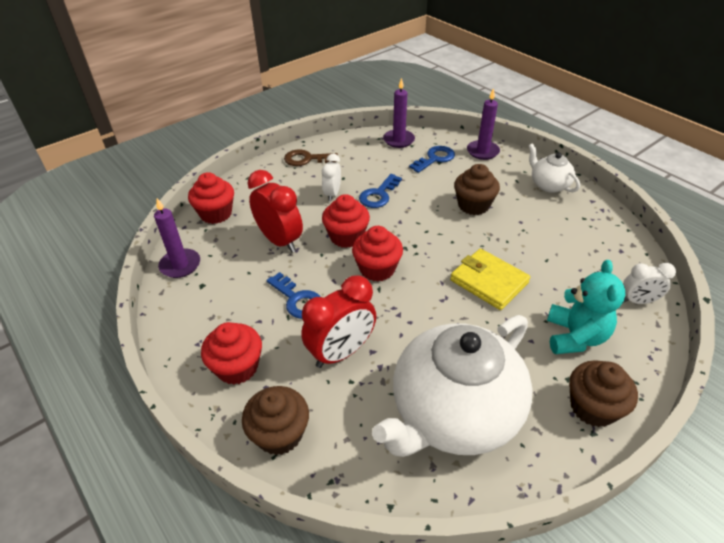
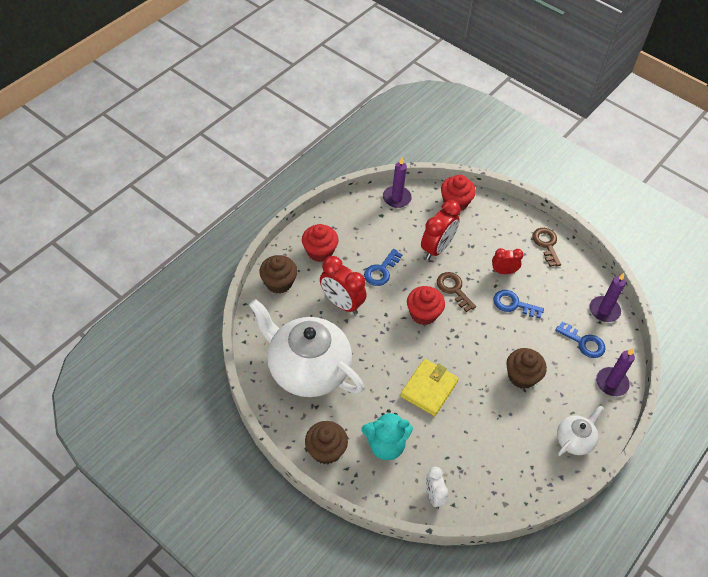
camera: 75 degrees right, 10 degrees up
(332, 194) = (503, 271): white clock -> red clock
(346, 237) = (453, 289): red cupcake -> brown key

